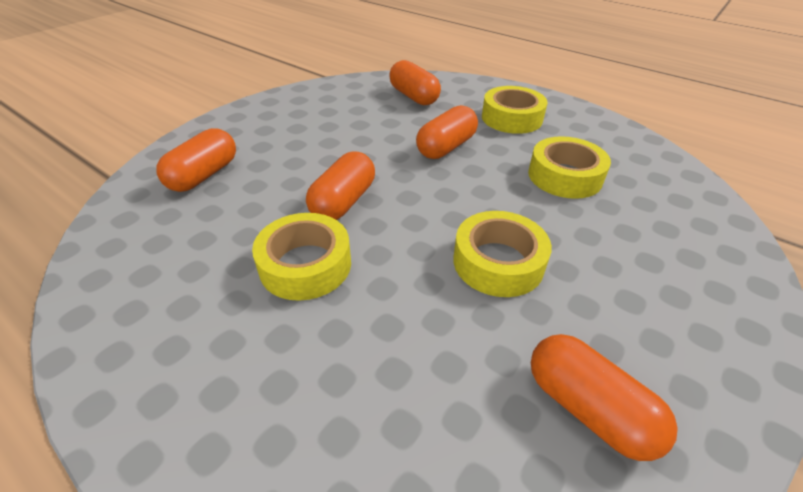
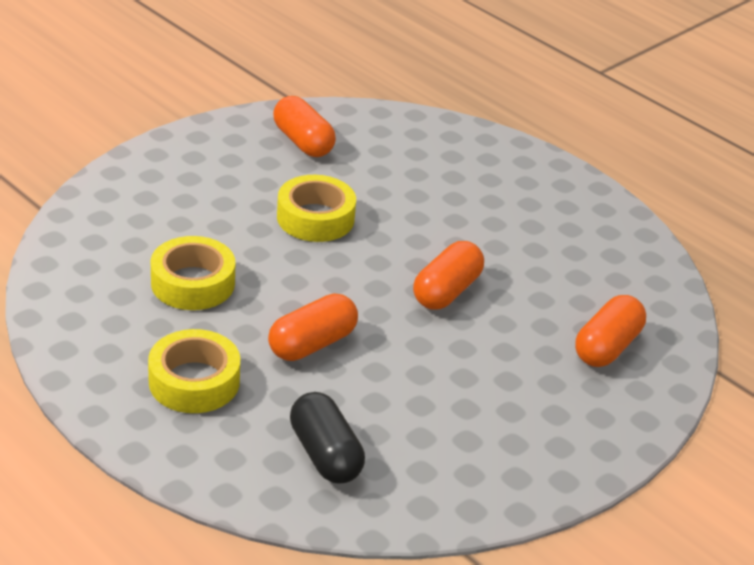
camera: 175 degrees left, 5 degrees down
(305, 265) = (480, 241): yellow tape -> none
(413, 96) = (325, 454): orange capsule -> black capsule

